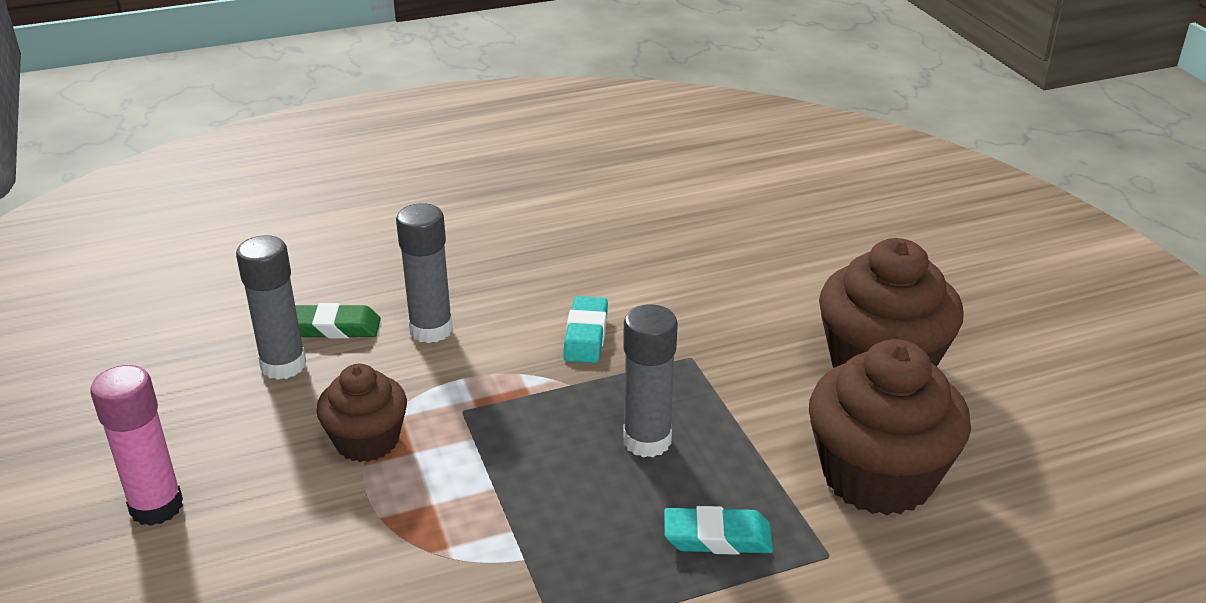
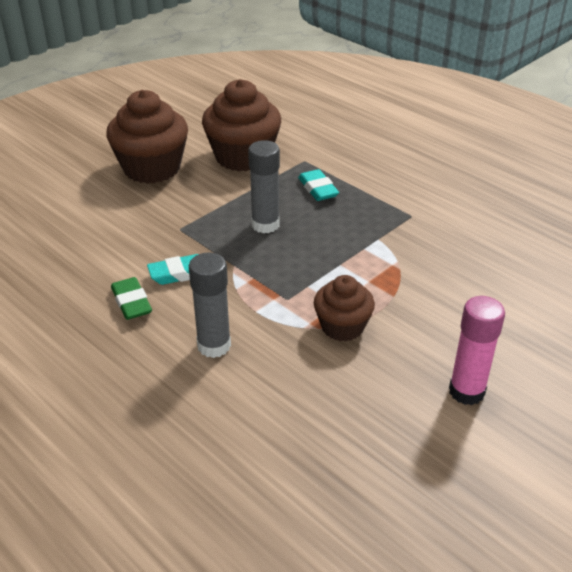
camera: 115 degrees left, 5 degrees up
(283, 365) = (300, 404): grey glue stick -> none
(335, 328) = (240, 398): green eraser -> green eraser (132, 302)

